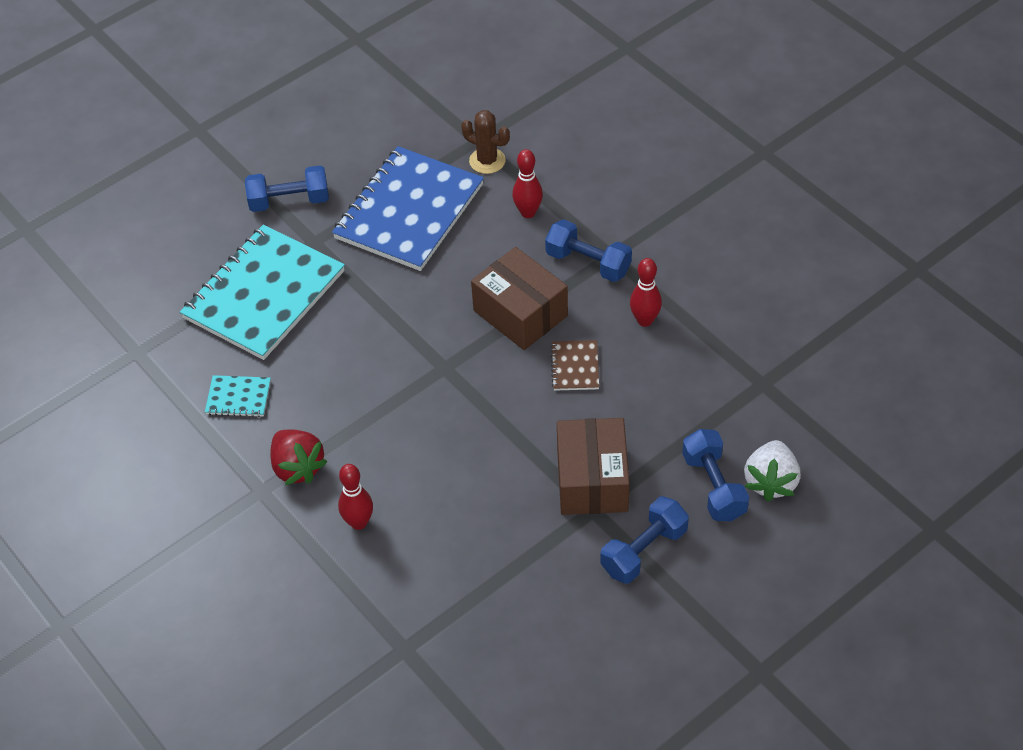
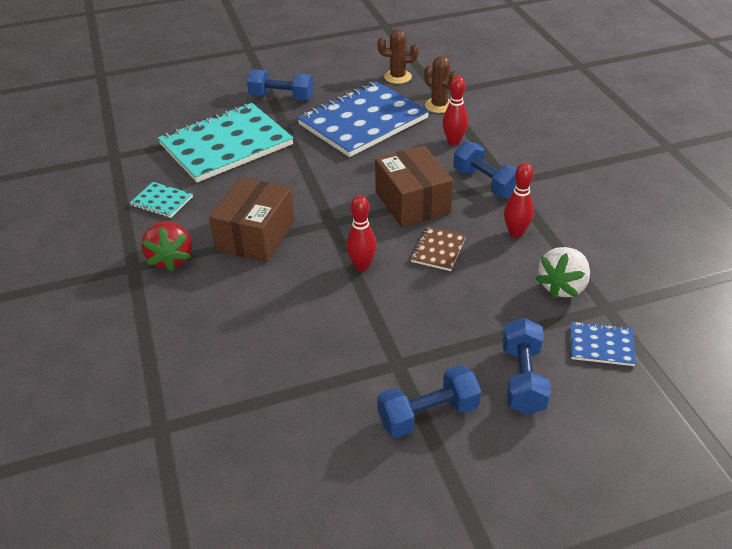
camera: 20 degrees right, 10 degrees down
(359, 522) = (190, 312): red bowling pin -> red bowling pin (362, 266)
(416, 127) = (397, 77): none -> brown cactus
(592, 480) = (409, 339): brown box -> brown box (255, 235)
(771, 481) = (582, 392): white strawberry -> white strawberry (562, 286)
(772, 427) = (601, 345): none -> blue notebook

